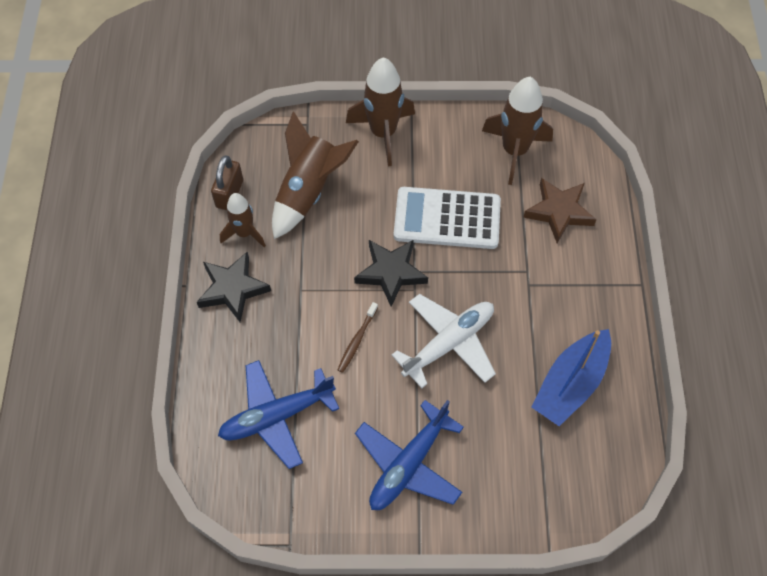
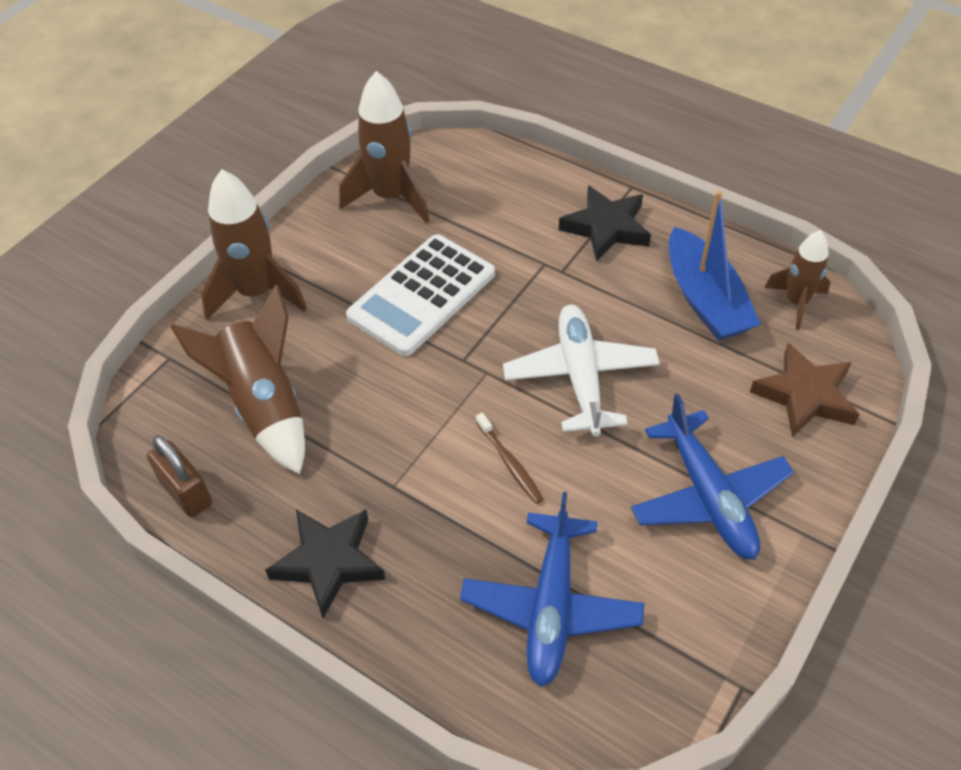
camera: 55 degrees left, 10 degrees down
(244, 233) = (259, 505): brown rocket -> brown rocket (796, 302)
(391, 273) = (446, 382): black star -> black star (606, 228)
(559, 212) = (496, 202): brown star -> brown star (805, 396)

